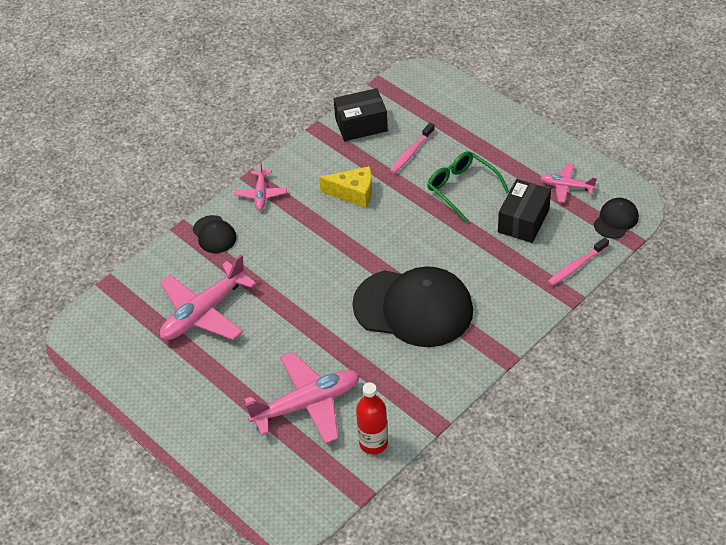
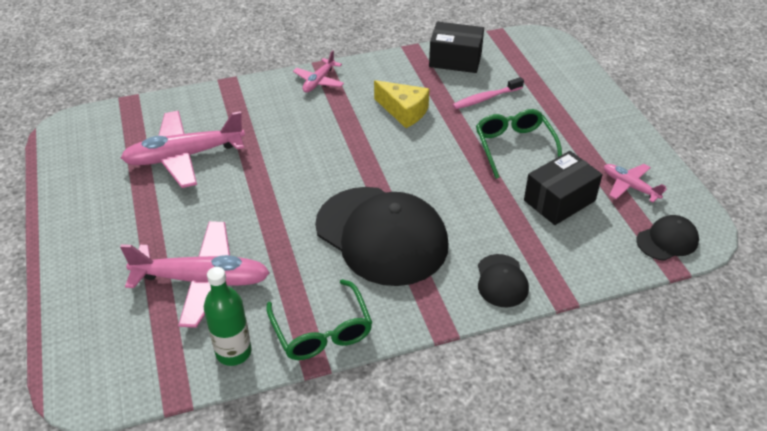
camera: 25 degrees right, 5 degrees down
(214, 234) = (250, 97): black cap -> black cap (501, 281)
(373, 443) = (233, 352): red bottle -> green bottle
(424, 399) = (322, 331): none -> green glasses
(576, 266) = (590, 269): pink toothbrush -> none

